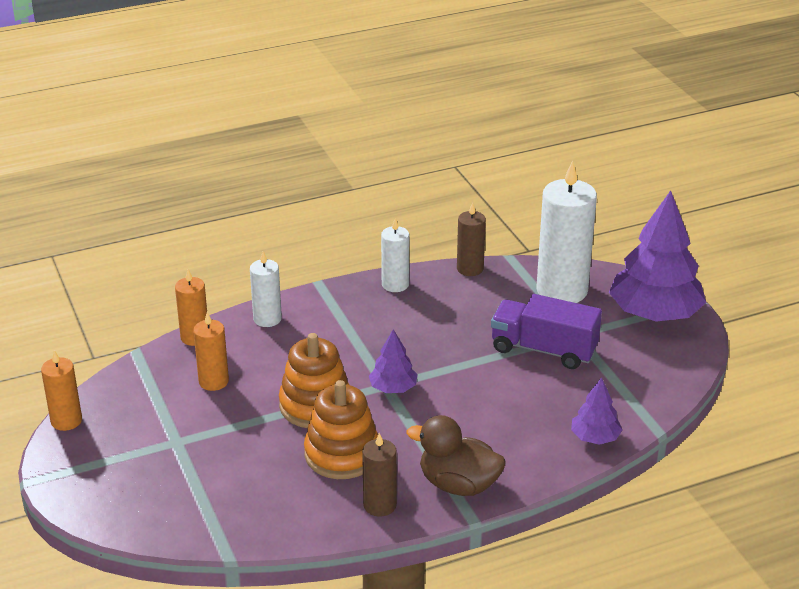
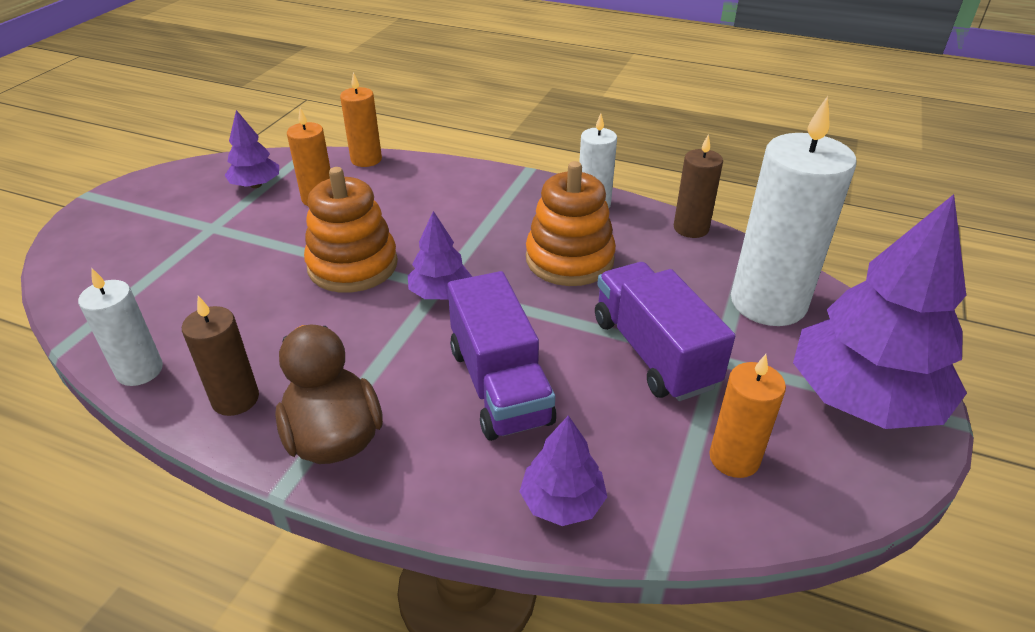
camera: 45 degrees right, 5 degrees up
(66, 421) = (184, 168): orange candle -> orange candle (734, 458)
(149, 399) = (256, 185): none -> purple tree
(267, 319) = (440, 175): white candle -> white candle (140, 370)
(342, 454) = (295, 323): orange stacking toy -> orange stacking toy (569, 259)
(496, 411) = (499, 385): none -> purple truck

